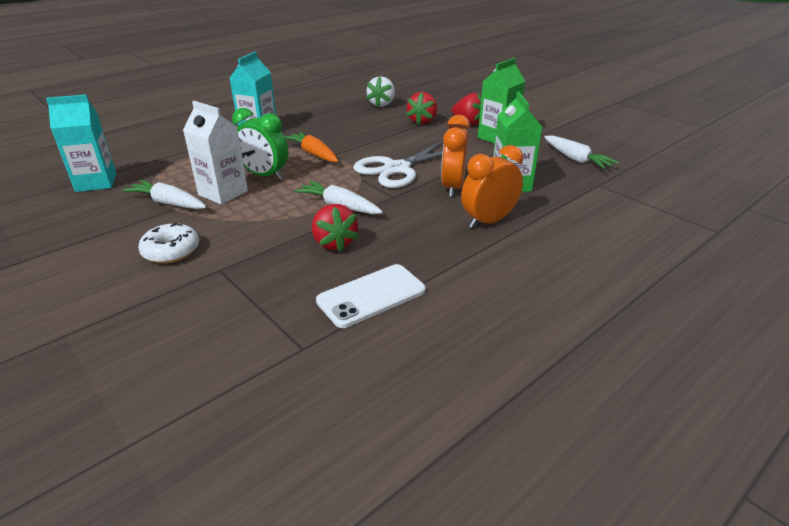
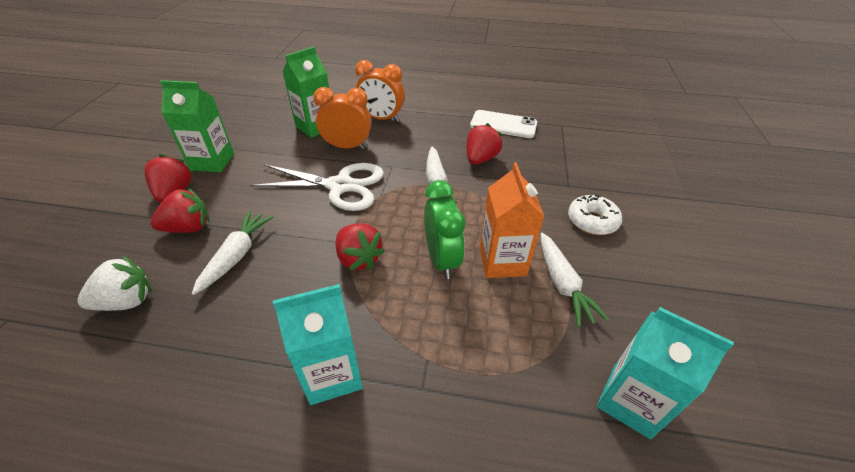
camera: 130 degrees left, 10 degrees up
(223, 193) = (502, 261): white carton -> orange carton
(313, 154) = (358, 258): orange carrot -> red strawberry
(453, 187) = (347, 147): orange clock -> orange clock turned 150 degrees counterclockwise
(576, 159) = (239, 115): white carrot -> white carrot (236, 256)

